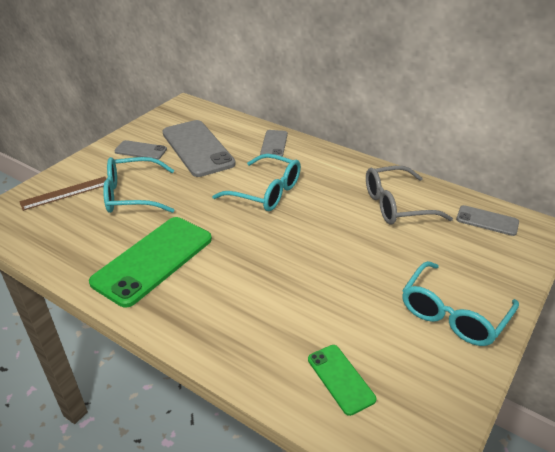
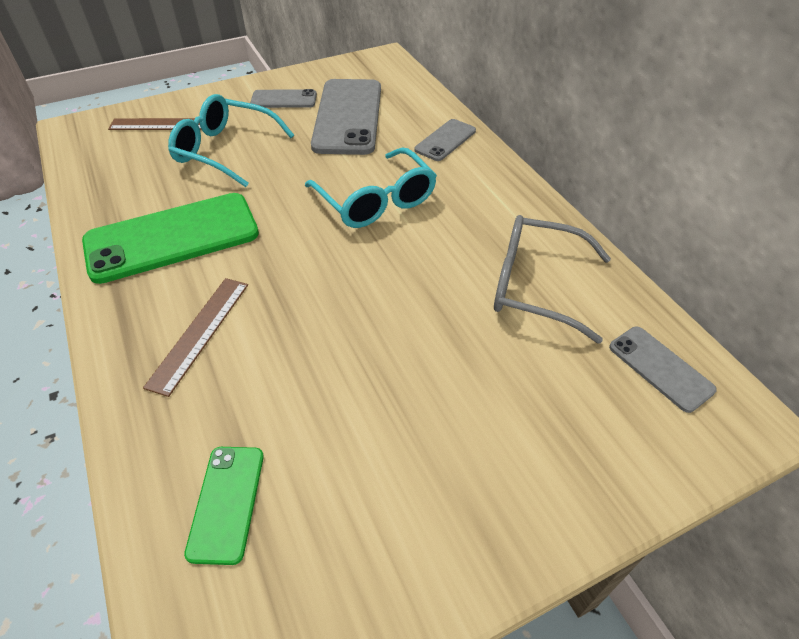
camera: 30 degrees right, 10 degrees up
(140, 150) = (284, 99): grey phone -> grey phone turned 45 degrees counterclockwise
(232, 305) = (200, 333): none -> brown ruler
(453, 314) = (468, 491): turquoise glasses -> none

